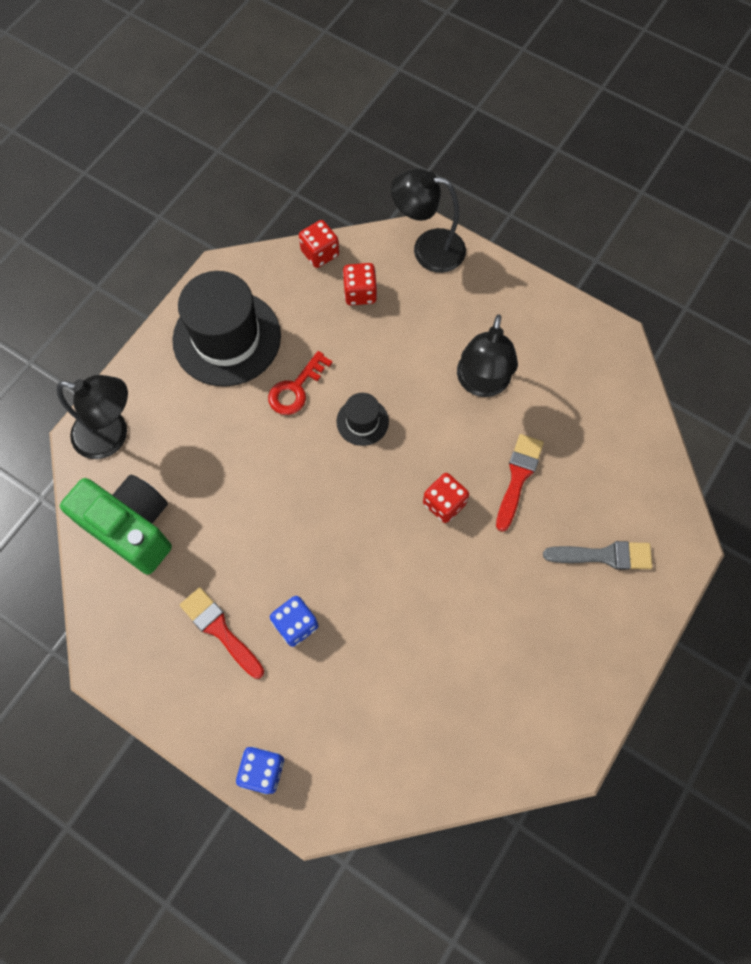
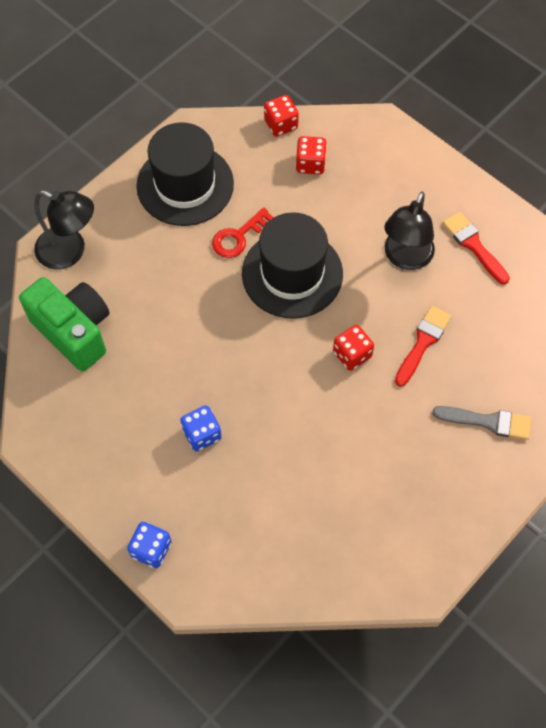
camera: 10 degrees right, 5 degrees down
(220, 630) = (135, 428): red brush -> red brush (474, 245)
(362, 421) = (292, 274): black hat -> black hat, size x2.14
(427, 249) = (378, 135): black lamp -> none

